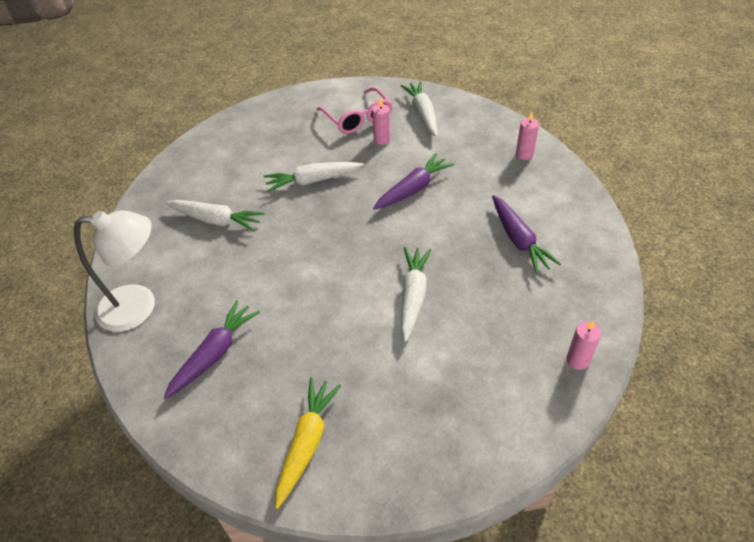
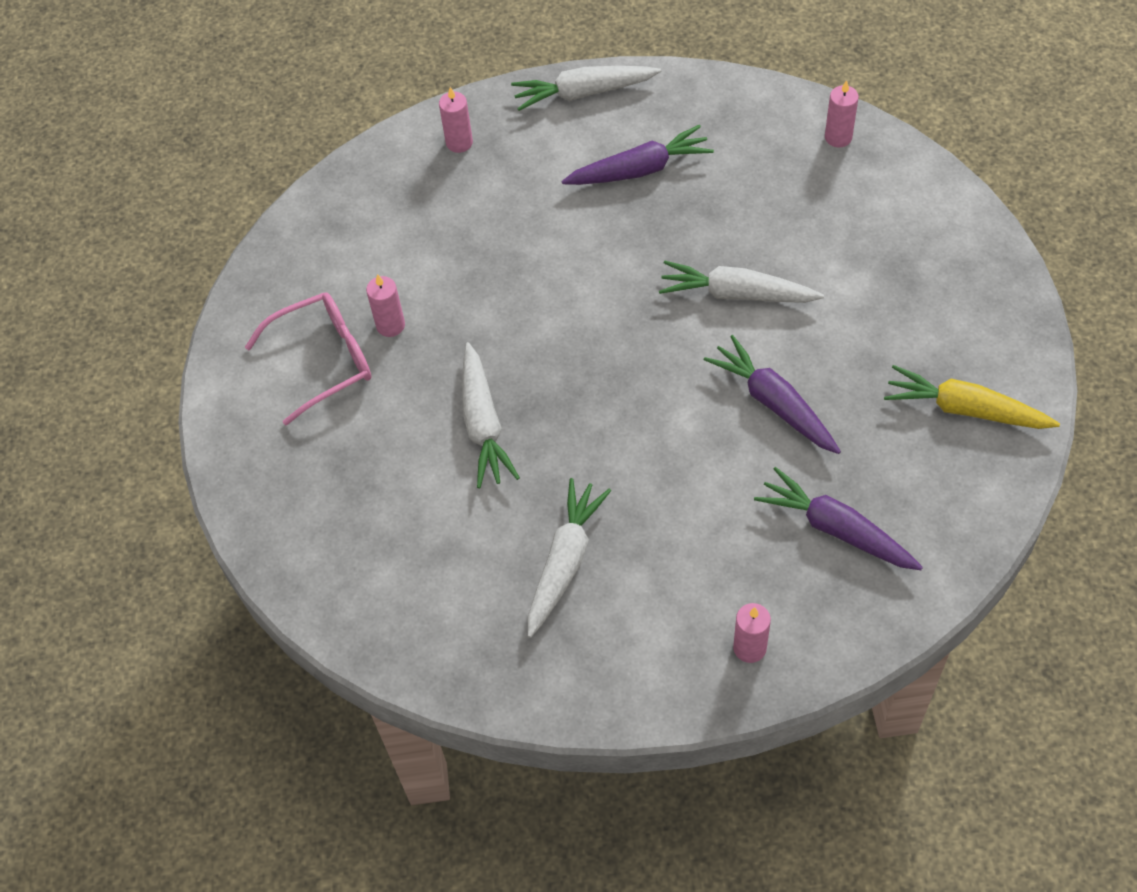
camera: 85 degrees left, 10 degrees up
(139, 307) = (749, 648): white lamp -> pink candle
(413, 189) = (520, 286): purple carrot -> purple carrot (774, 403)
(422, 114) = (330, 265): white carrot -> white carrot (583, 93)

